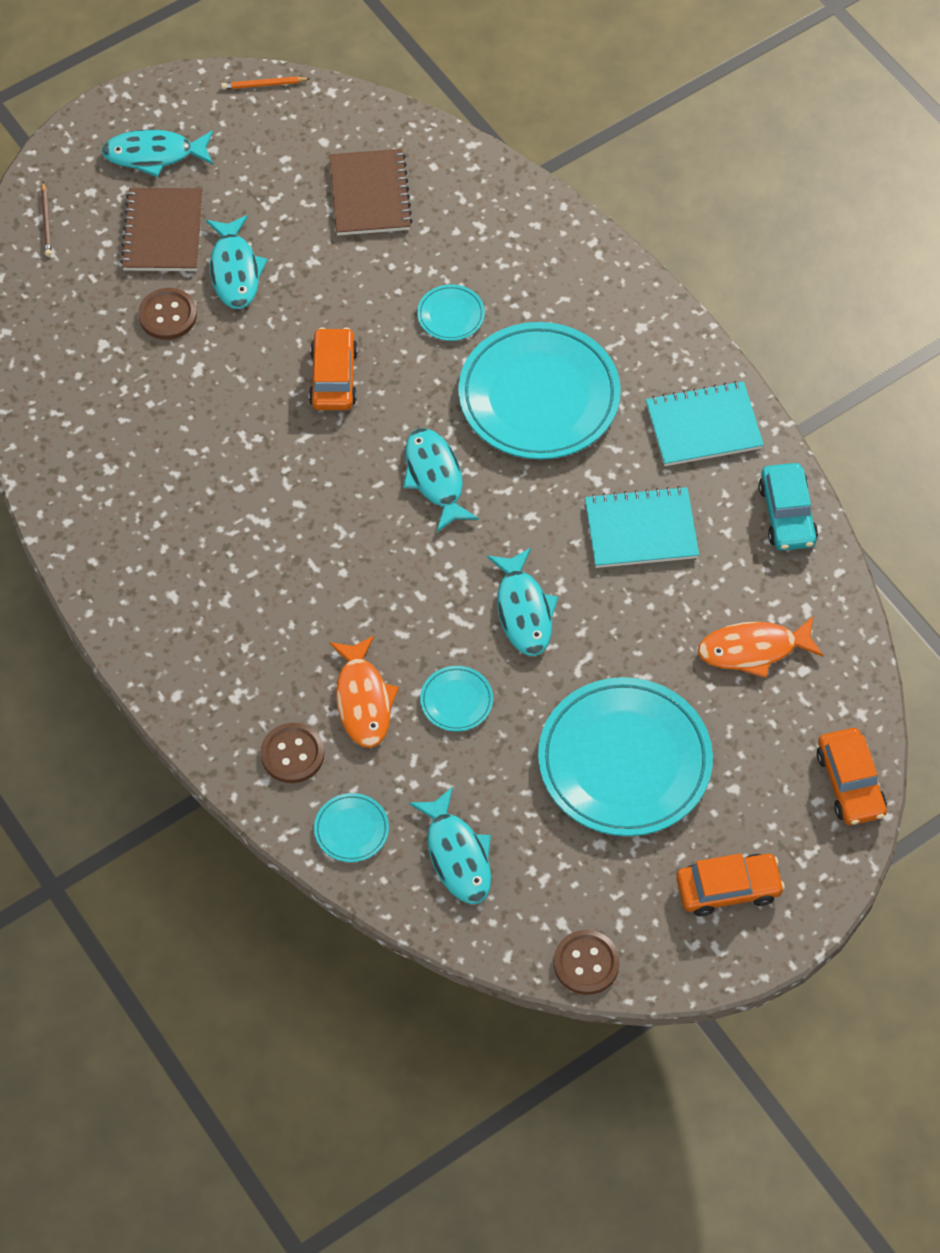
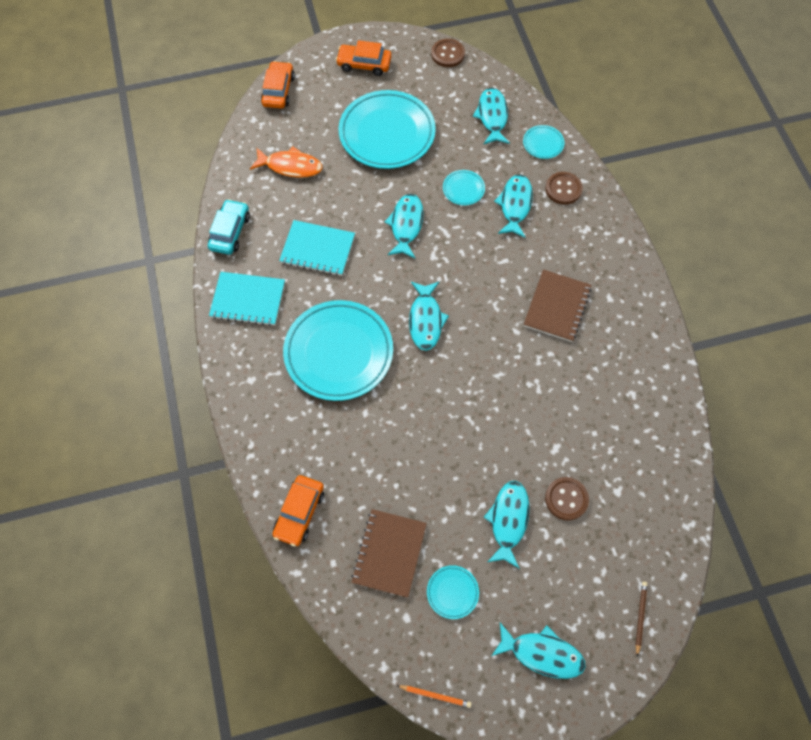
camera: 160 degrees left, 5 degrees up
(163, 232) = (552, 574): brown notebook -> brown notebook (557, 307)
(333, 377) = (465, 411): orange car -> orange car (299, 513)
(363, 700) = (515, 205): orange fish -> turquoise fish
(451, 315) = (370, 431): turquoise plate -> turquoise plate (452, 592)

